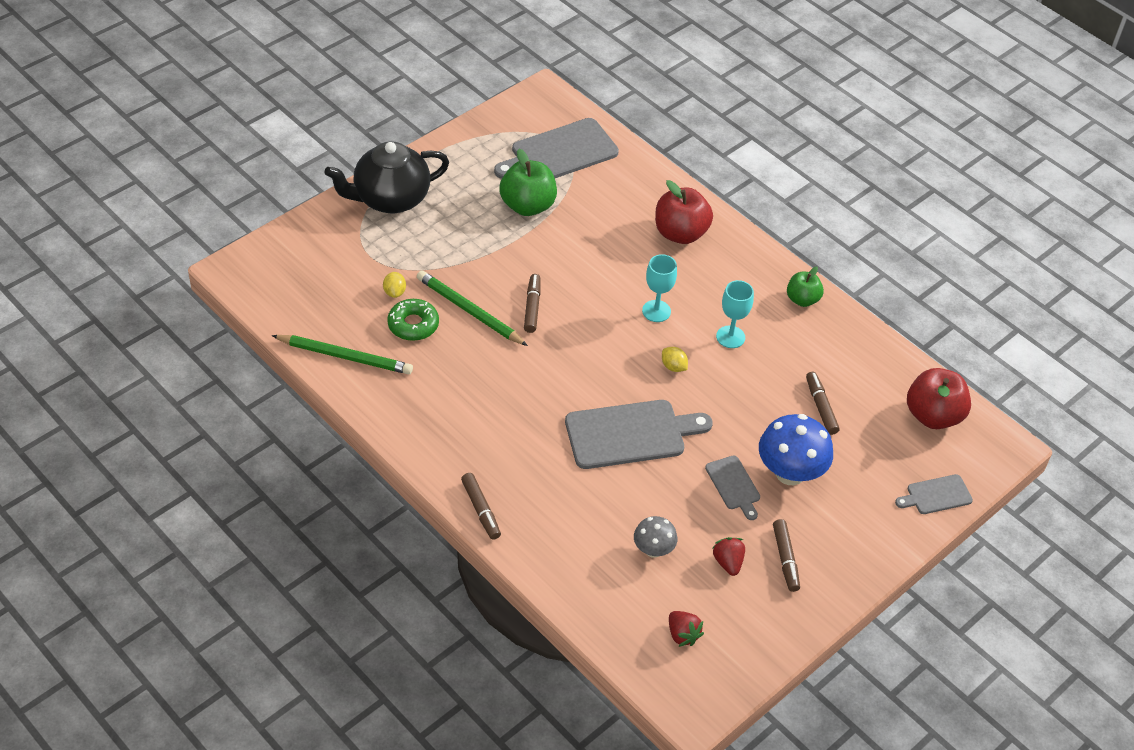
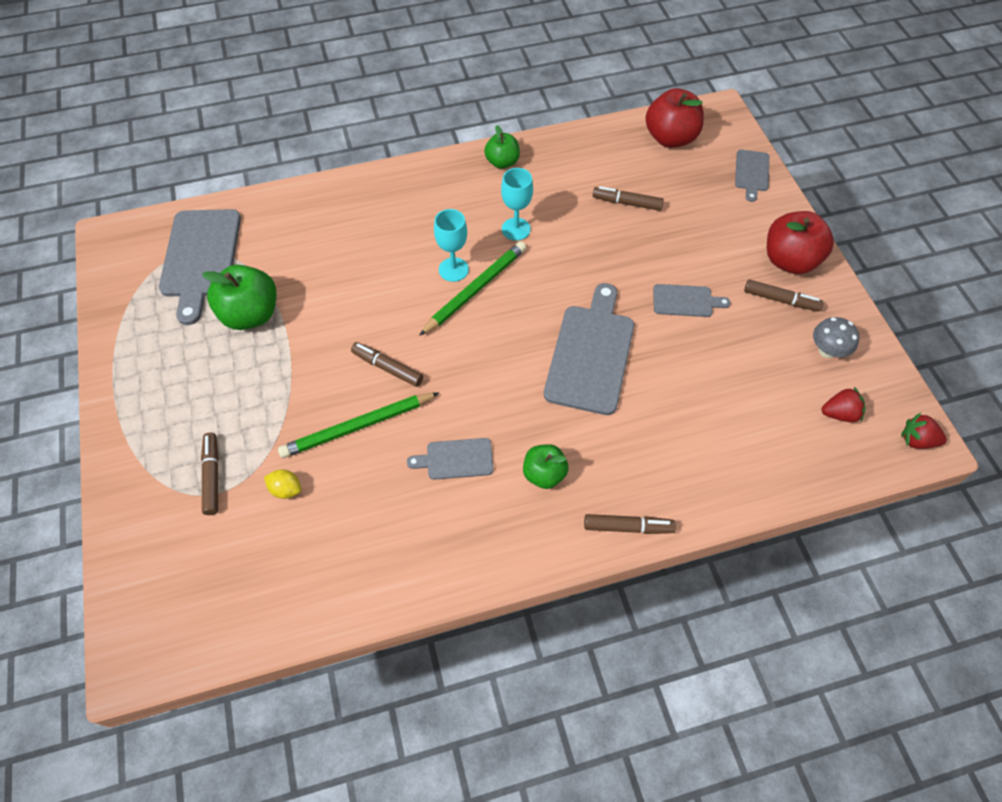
camera: 60 degrees left, 10 degrees up
(345, 356) = (348, 581): green pencil -> green pencil (475, 289)
(381, 247) = (212, 476): none -> brown marker
(390, 199) = (147, 438): black teapot -> none
(413, 325) = (344, 489): green donut -> none
(477, 380) = (456, 459): none -> grey cutting board
(496, 440) = (544, 474): none -> green apple
(653, 550) = (735, 395): grey mushroom -> grey mushroom (827, 351)
(673, 367) = (527, 286): yellow lemon -> none
(680, 233) = (371, 211): red apple -> red apple (789, 260)
(728, 562) = (770, 343): red strawberry -> red strawberry (917, 440)
(790, 473) = (689, 255): blue mushroom -> none

